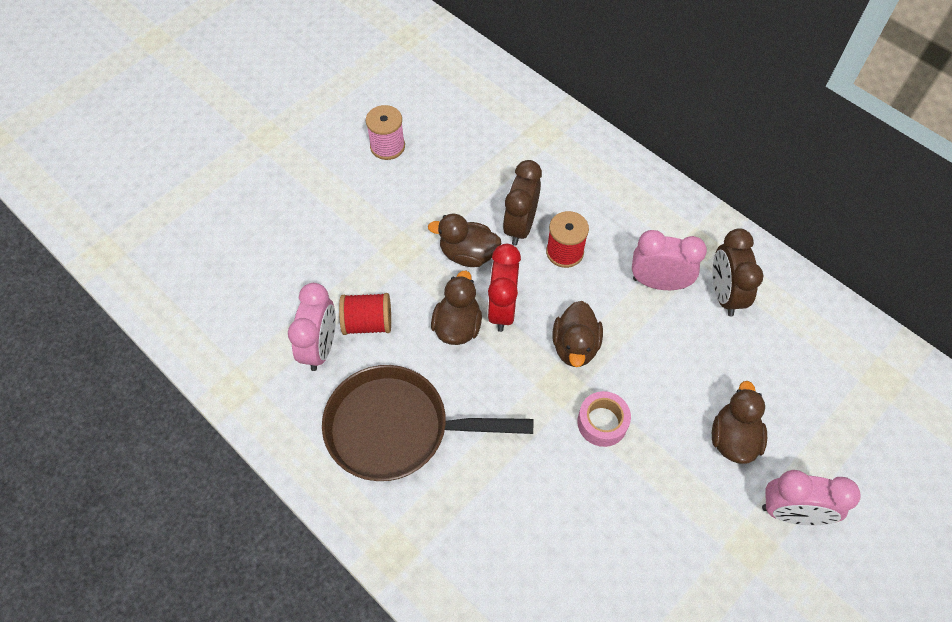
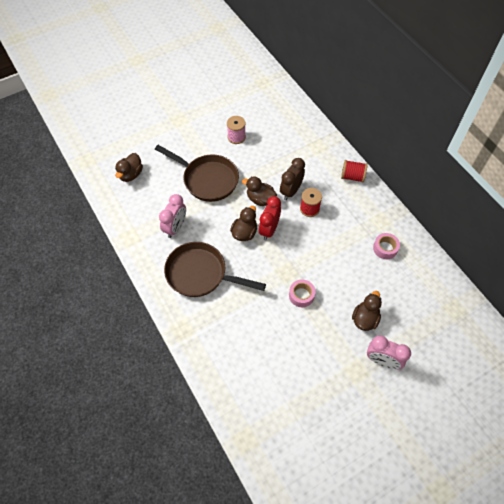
camera: 15 degrees right, 0 degrees up
(356, 239) = (207, 179): none -> brown pan
(367, 323) = (201, 221): red spool -> red spool (352, 177)
(575, 346) = (300, 256): brown duck -> brown duck (131, 174)
(658, 283) = (352, 235): pink clock -> none
(724, 294) = (385, 248): brown clock -> pink tape

